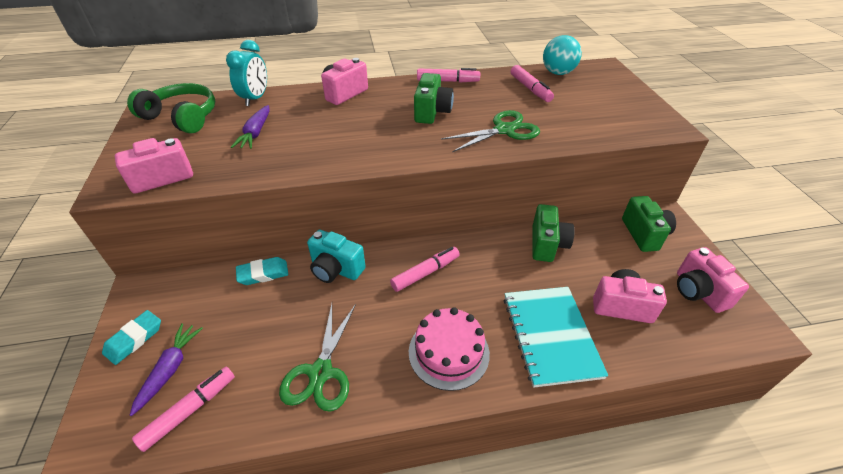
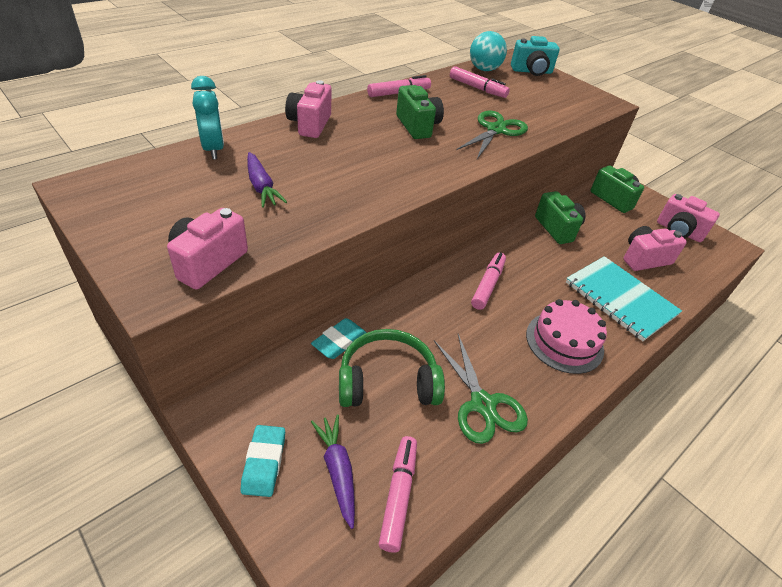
camera: 35 degrees left, 0 degrees up
(182, 117) = (143, 190): green headphones -> green headphones (387, 381)
(336, 269) = (407, 310): turquoise camera -> turquoise camera (531, 71)

